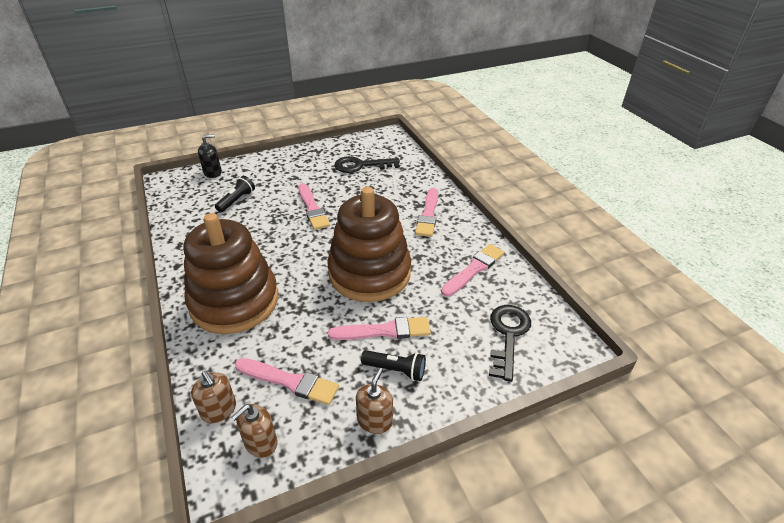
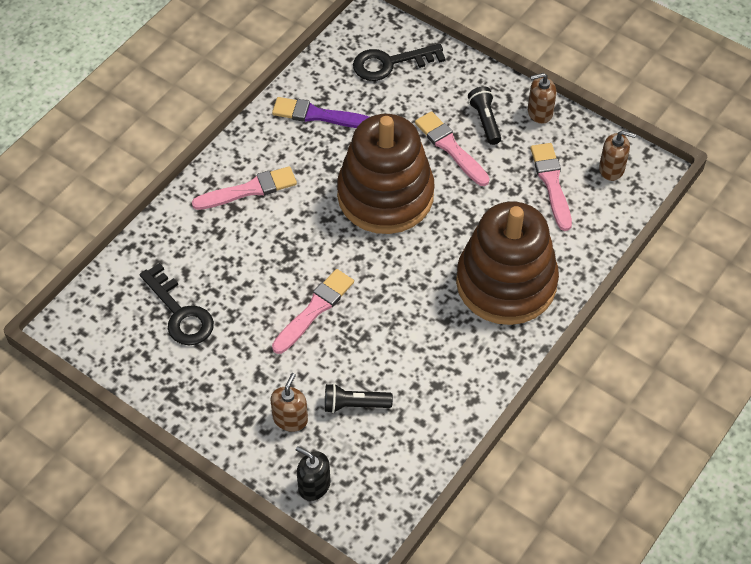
camera: 120 degrees left, 15 degrees up
(219, 410) = (611, 212): brown soap dispenser -> brown soap dispenser (290, 419)
(474, 269) = (318, 115): pink brush -> purple brush

